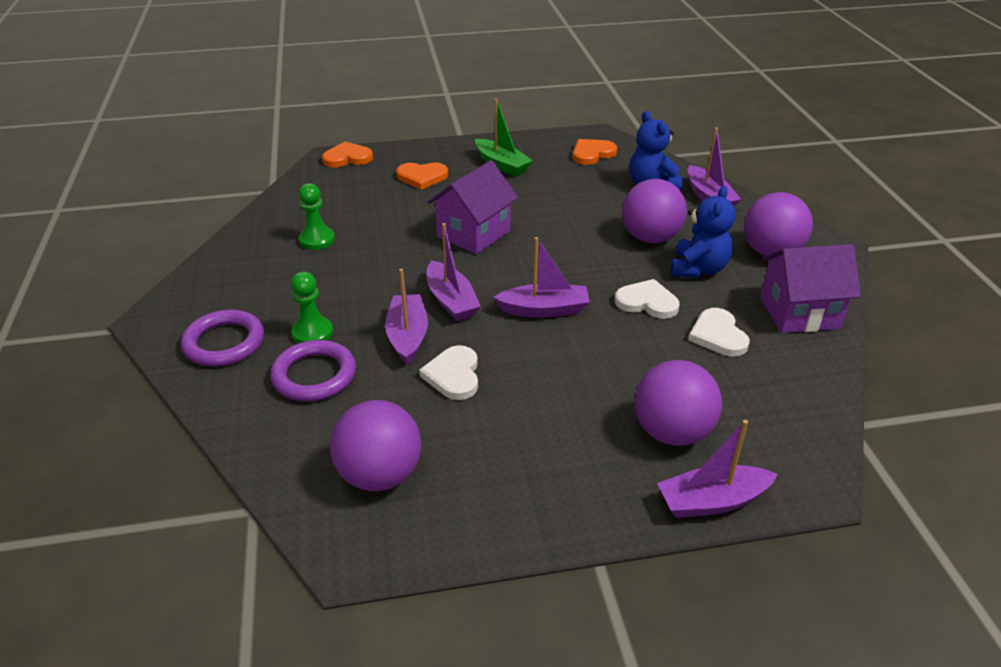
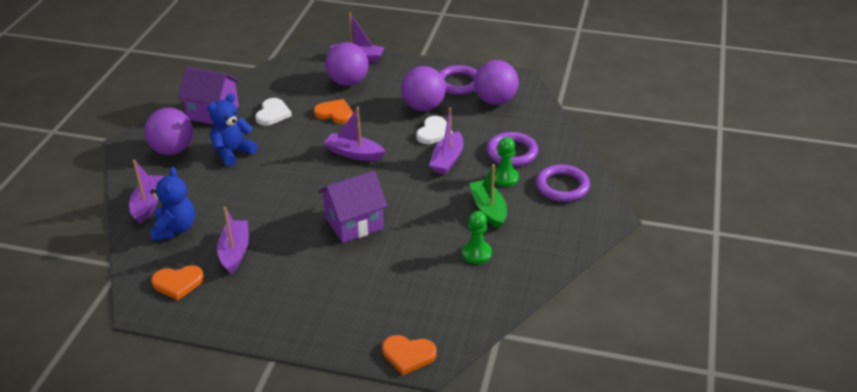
camera: 155 degrees left, 0 degrees up
(422, 177) = (353, 301): orange heart -> orange heart (335, 113)
(451, 301) = (407, 175): purple boat -> purple boat (235, 252)
(471, 498) = (458, 83): none -> purple ring
(501, 165) = (270, 294): green boat -> green boat (488, 209)
(647, 302) = (289, 141): white heart -> none
(650, 238) = (234, 183): purple ball -> purple ball (423, 107)

